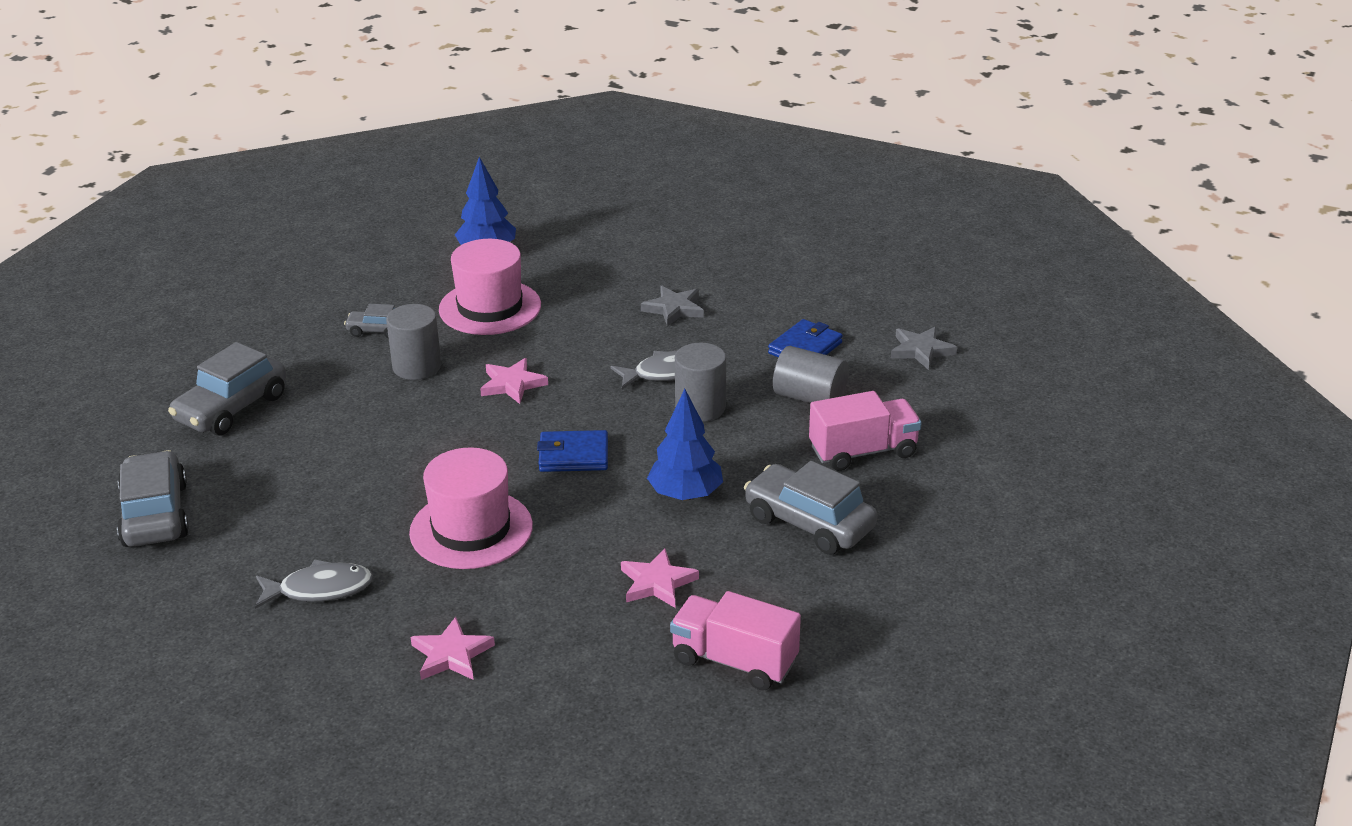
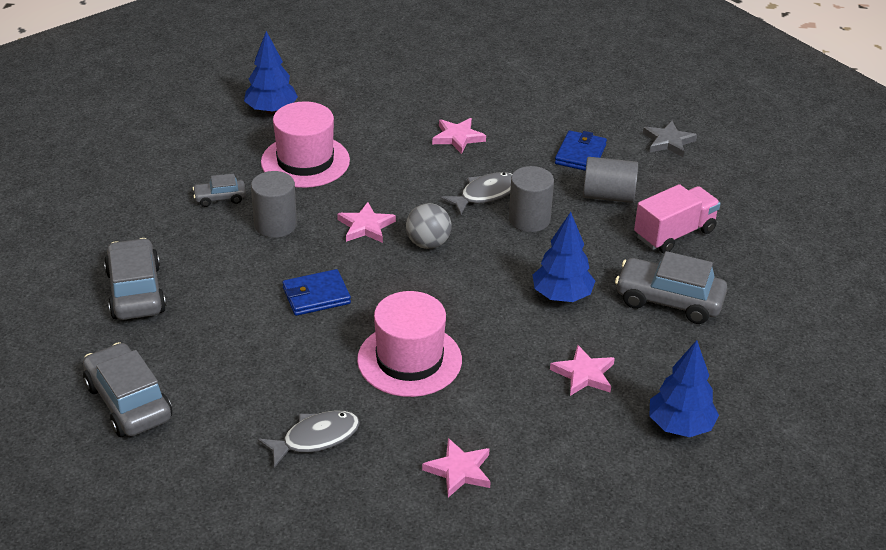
camera: 20 degrees left, 5 degrees up
(232, 408) = (135, 292): grey car -> grey car turned 150 degrees clockwise
(569, 413) = (428, 243): none -> grey ball
(573, 455) = (453, 279): blue wallet -> blue wallet (316, 296)
(674, 309) = (458, 138): grey star -> pink star
(734, 661) = (680, 426): pink truck -> blue tree

